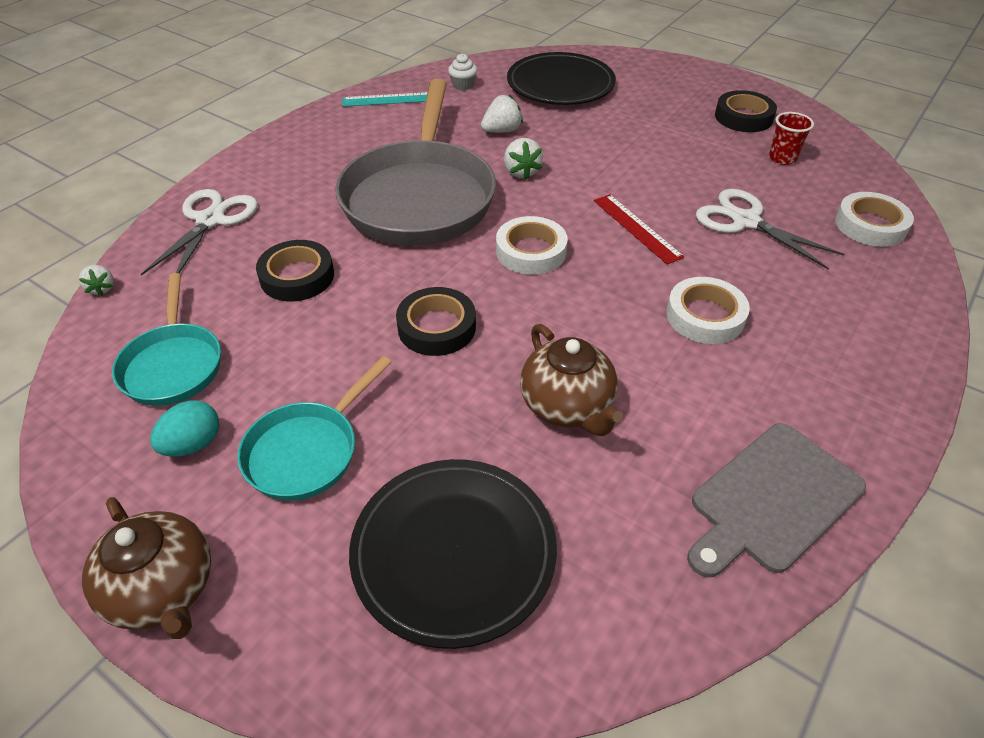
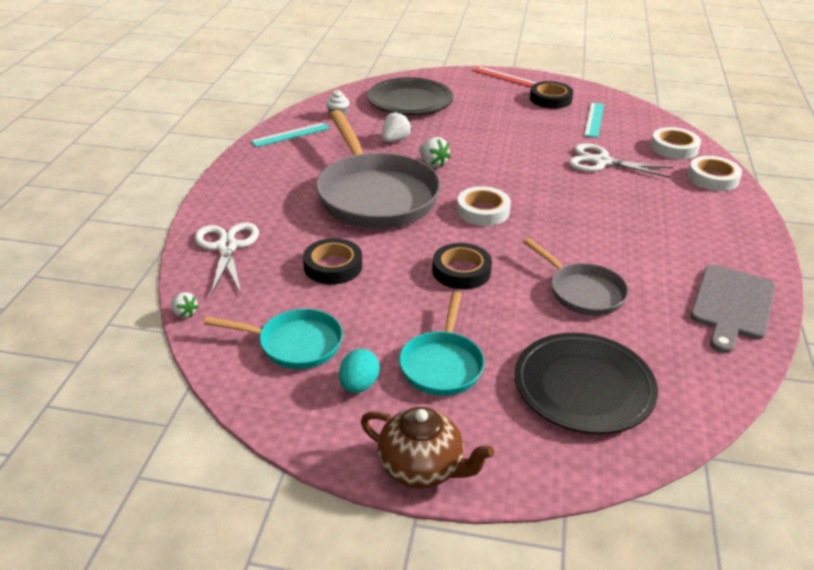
camera: 25 degrees left, 10 degrees down
(173, 364) = (294, 344): turquoise pan -> turquoise pan turned 45 degrees counterclockwise
(567, 406) = (582, 292): brown teapot -> grey pan
(637, 228) = (539, 181): red ruler -> red ruler (505, 77)
(705, 316) = (621, 221): white tape -> white tape (713, 178)
(782, 158) = (594, 119): red cup -> turquoise ruler

